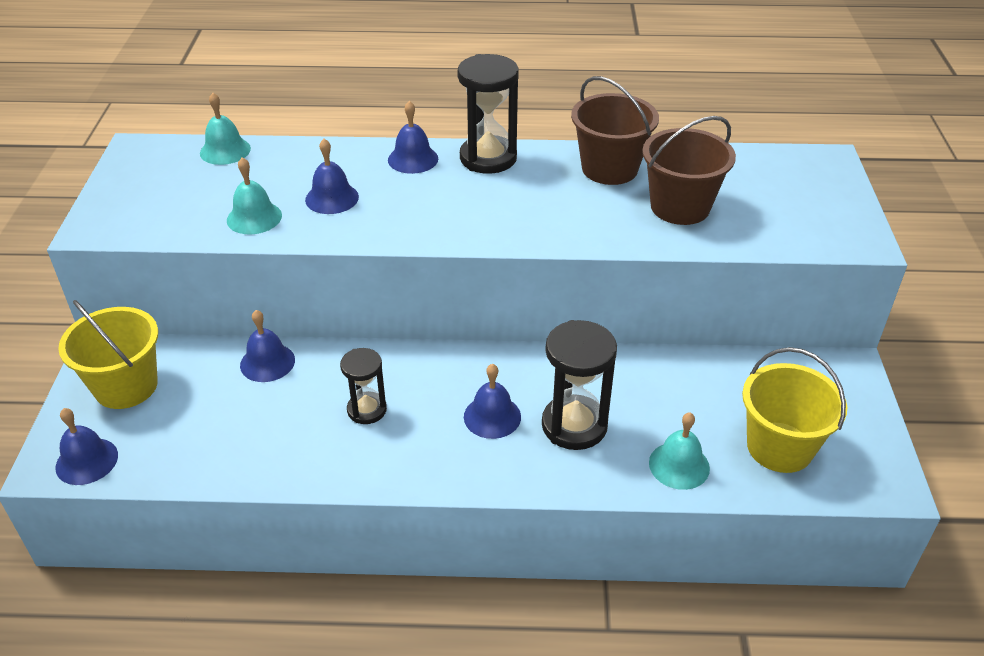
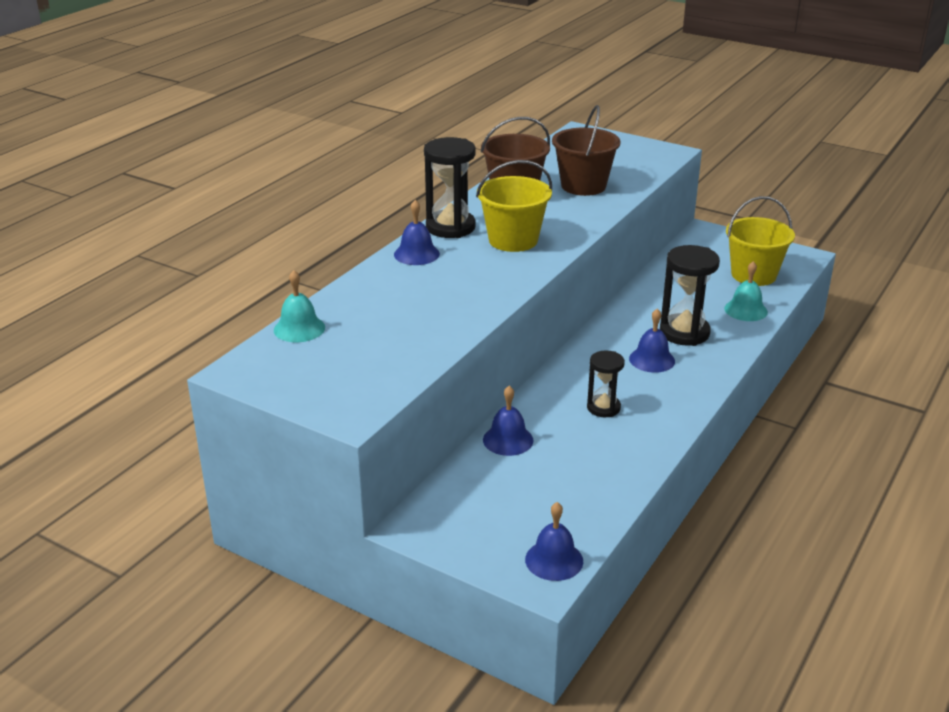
camera: 60 degrees left, 10 degrees down
(126, 386) = (473, 521): yellow bucket -> yellow bucket (513, 240)
(254, 217) = (424, 336): turquoise bell -> none
(332, 198) = (433, 298): blue bell -> none

